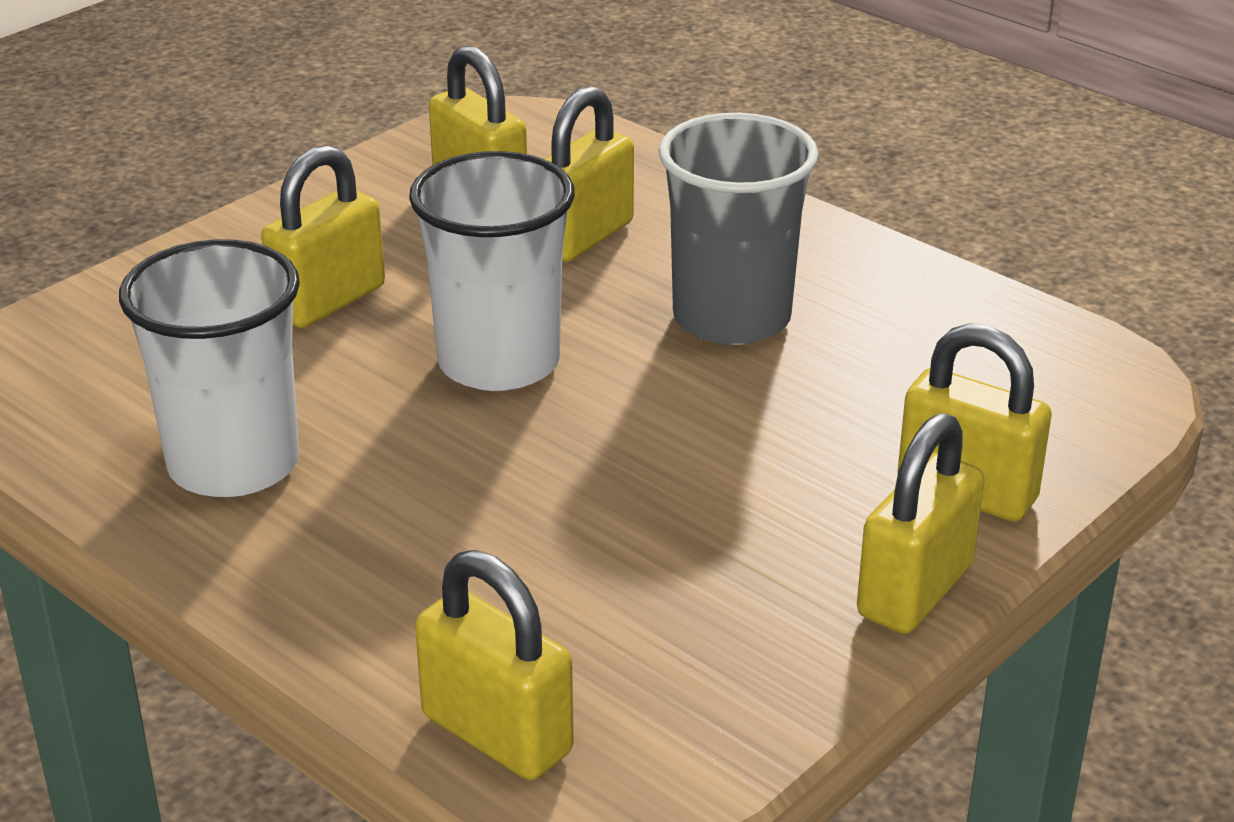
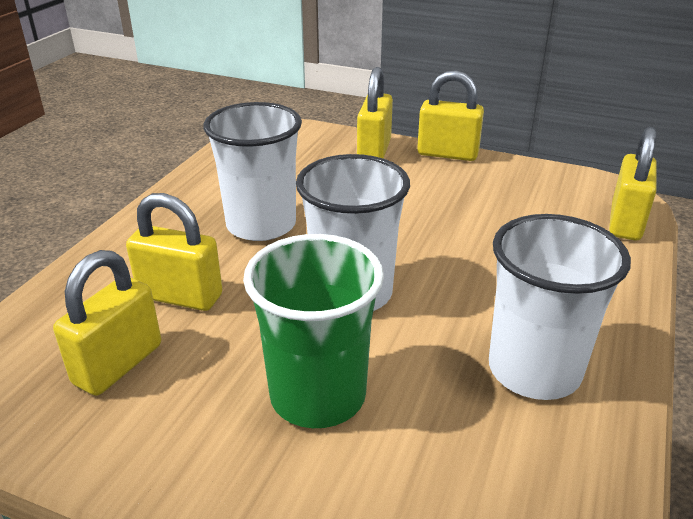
camera: 110 degrees left, 0 degrees up
(329, 301) = (318, 395): yellow padlock -> green cup
(731, 318) = (261, 225): grey cup -> white cup

